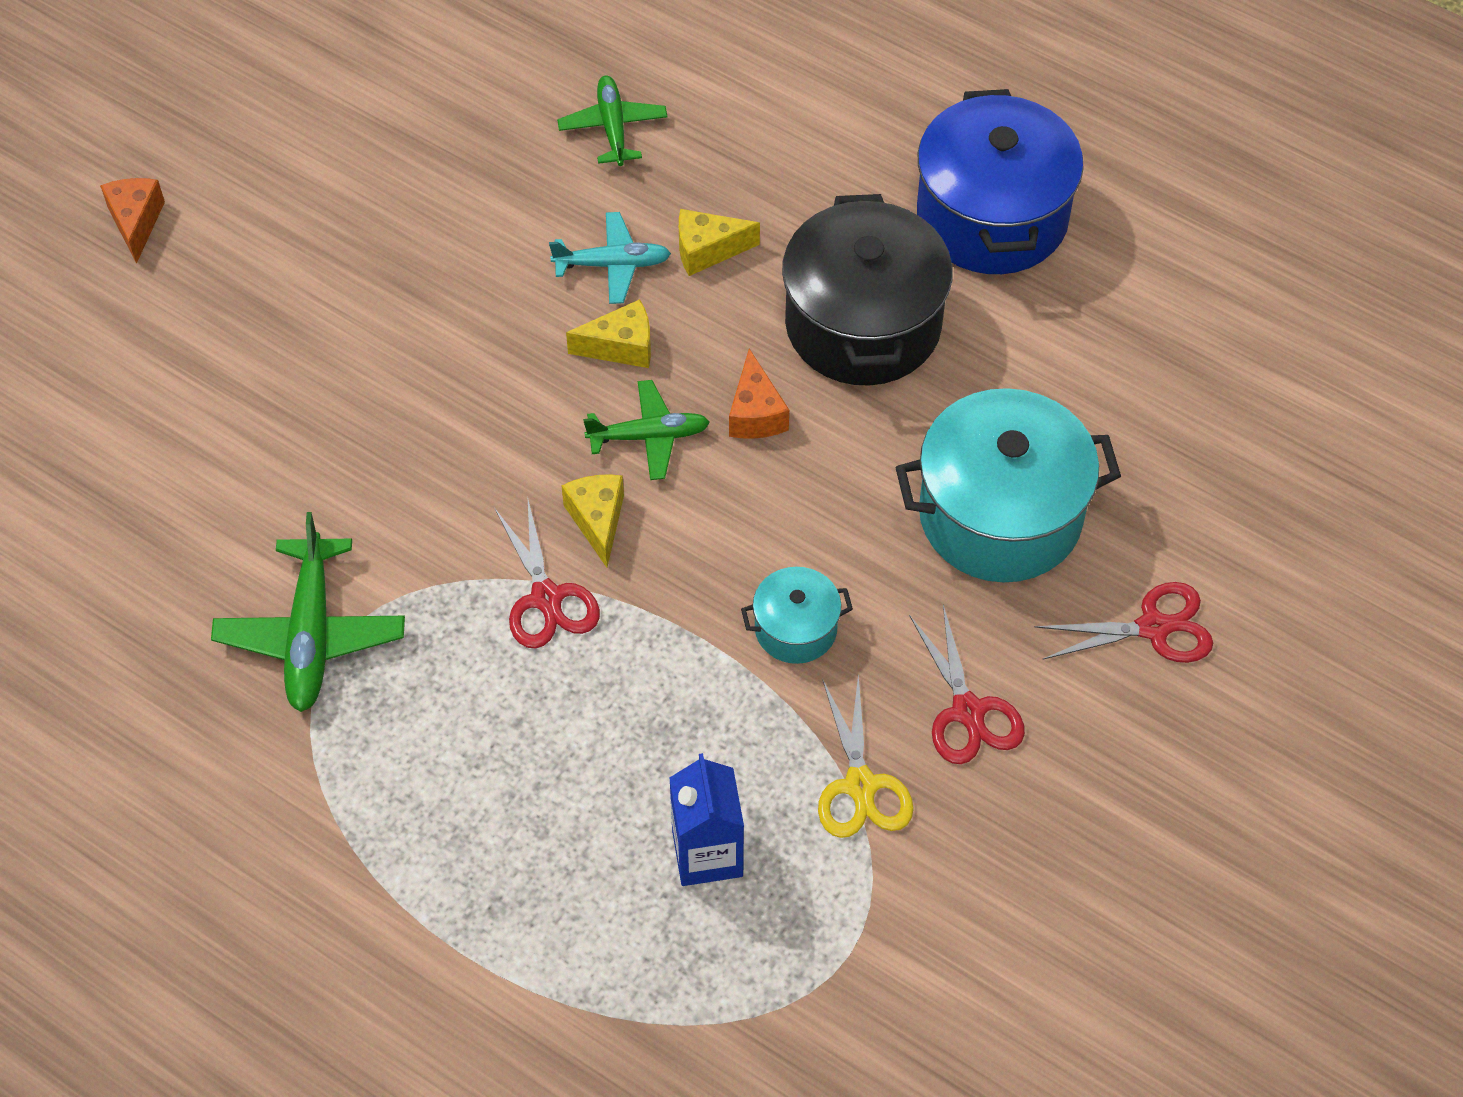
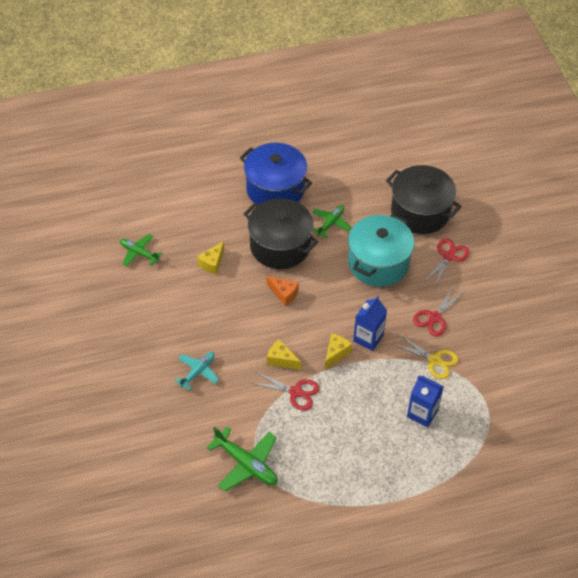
camera: 50 degrees left, 5 degrees down
(136, 222) = (28, 405): orange cheese -> none
(613, 265) = (191, 290): turquoise plane -> turquoise plane (198, 372)
(621, 347) = (224, 309): yellow cheese -> yellow cheese (336, 353)
(649, 436) = (264, 325): green plane -> green plane (331, 223)
(795, 629) = (368, 338): turquoise pot -> blue carton
(968, 711) = (435, 318): red scissors -> red scissors turned 105 degrees clockwise
(1213, 495) = (420, 212): none -> black pot

